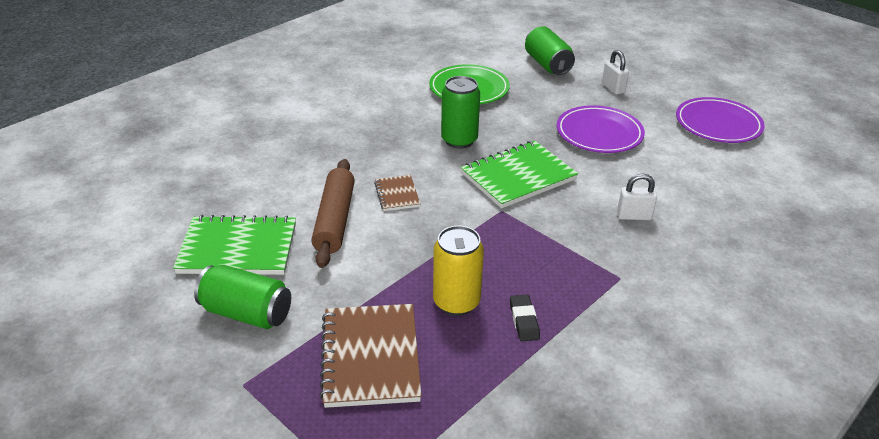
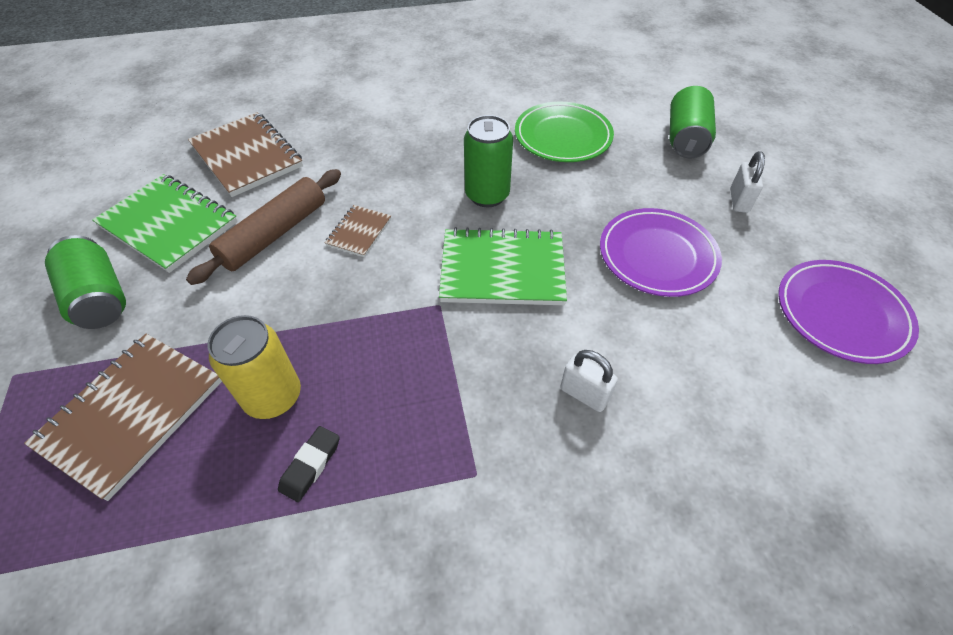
camera: 35 degrees right, 15 degrees up
(242, 183) = (247, 156): none -> brown notebook

